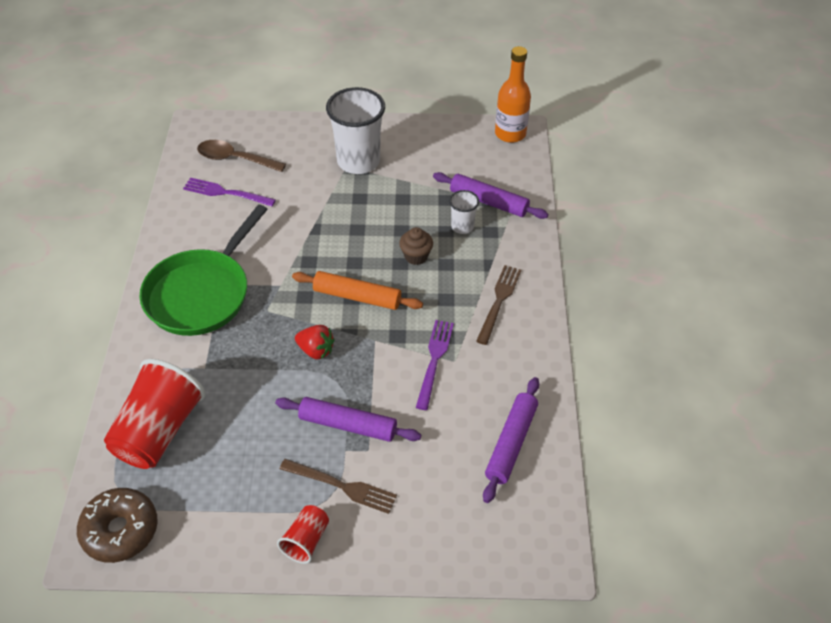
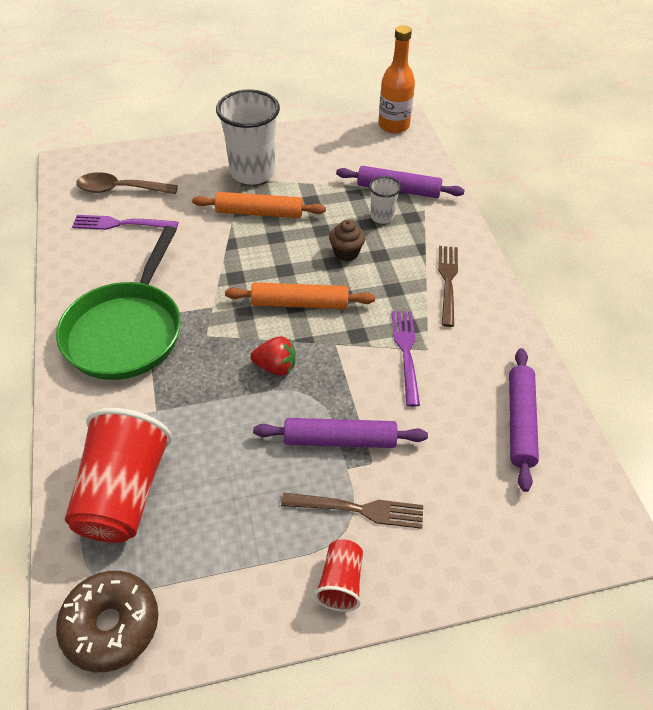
camera: 15 degrees left, 0 degrees up
(351, 203) = (259, 213): none -> orange rolling pin

